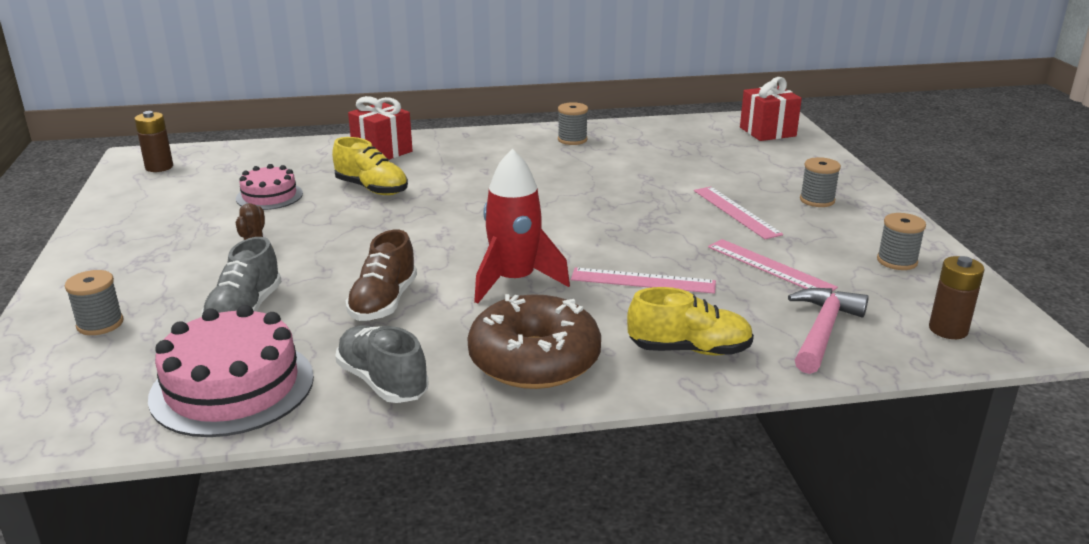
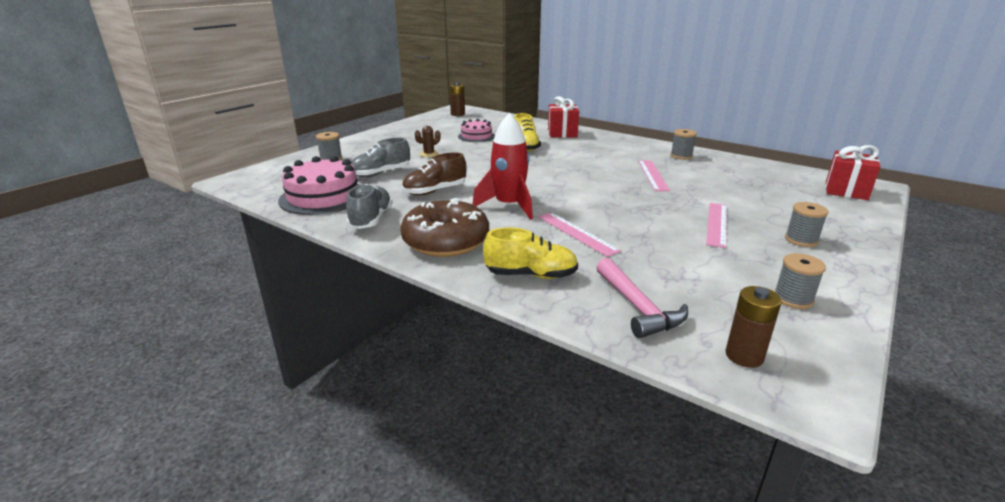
camera: 45 degrees right, 0 degrees up
(689, 350) = (531, 275): yellow shoe -> yellow shoe turned 45 degrees counterclockwise
(770, 267) = (676, 260): pink ruler -> pink ruler (653, 175)
(822, 331) = (637, 307): pink hammer -> pink hammer turned 90 degrees clockwise

